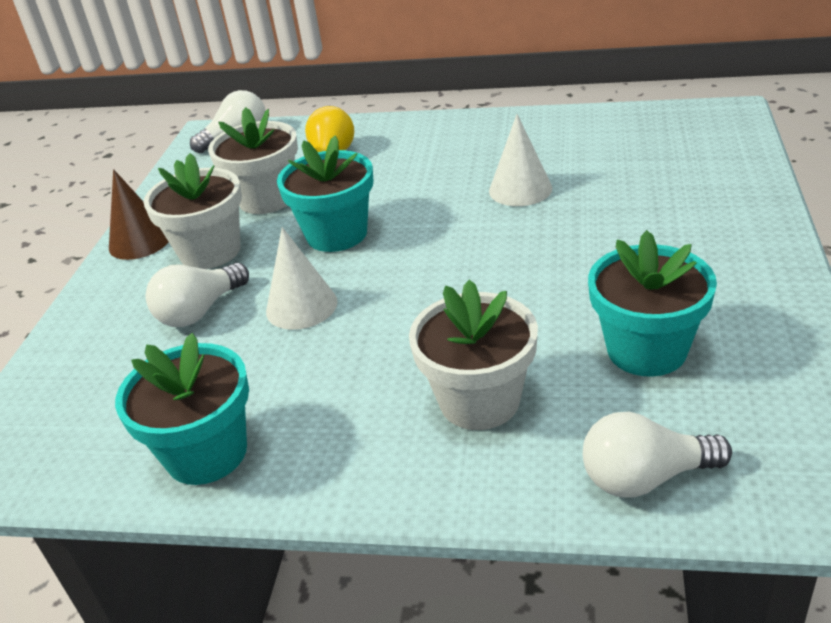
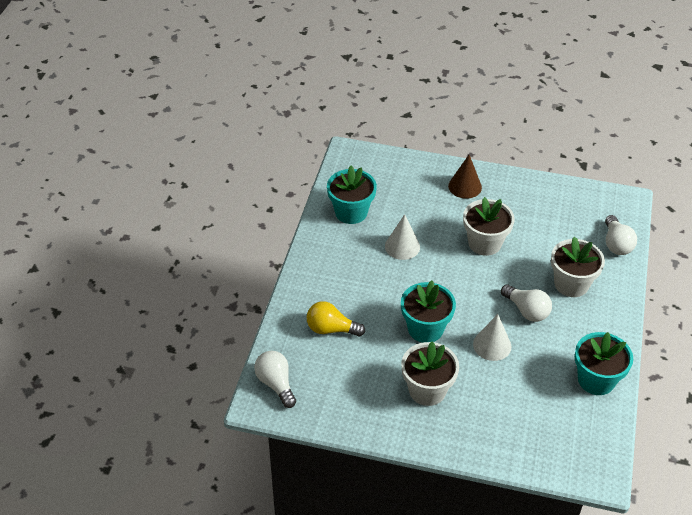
camera: 90 degrees left, 10 degrees up
(140, 241) = (404, 430): brown cone -> brown cone (465, 186)
(200, 311) = (487, 391): white light bulb -> white light bulb (526, 310)
(267, 199) = (372, 363): white flower pot -> white flower pot (484, 243)
(646, 350) = (545, 228): turquoise flower pot -> turquoise flower pot (351, 212)

